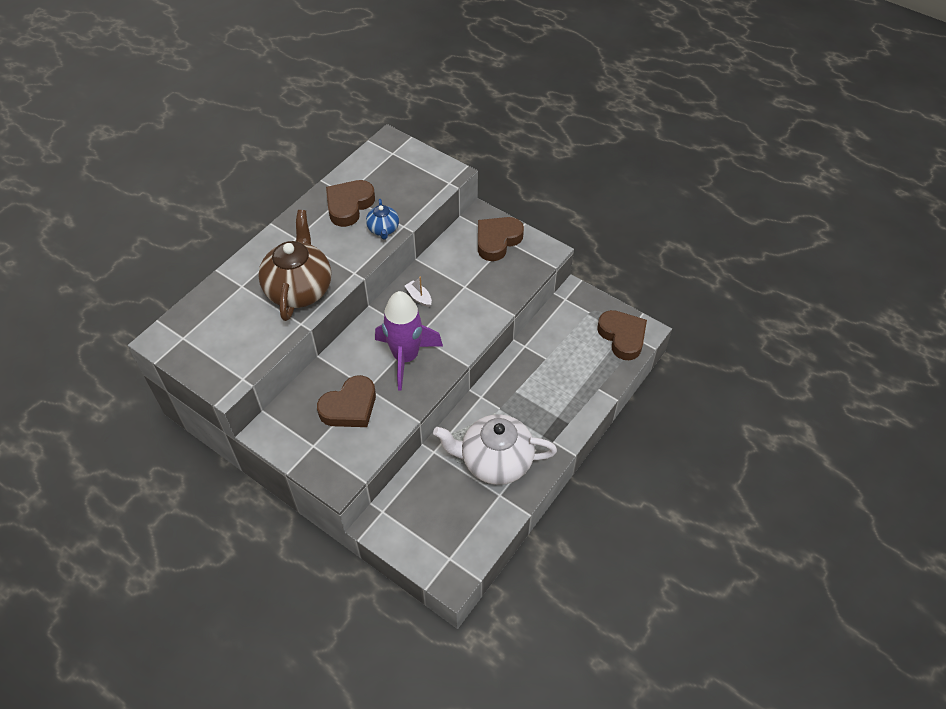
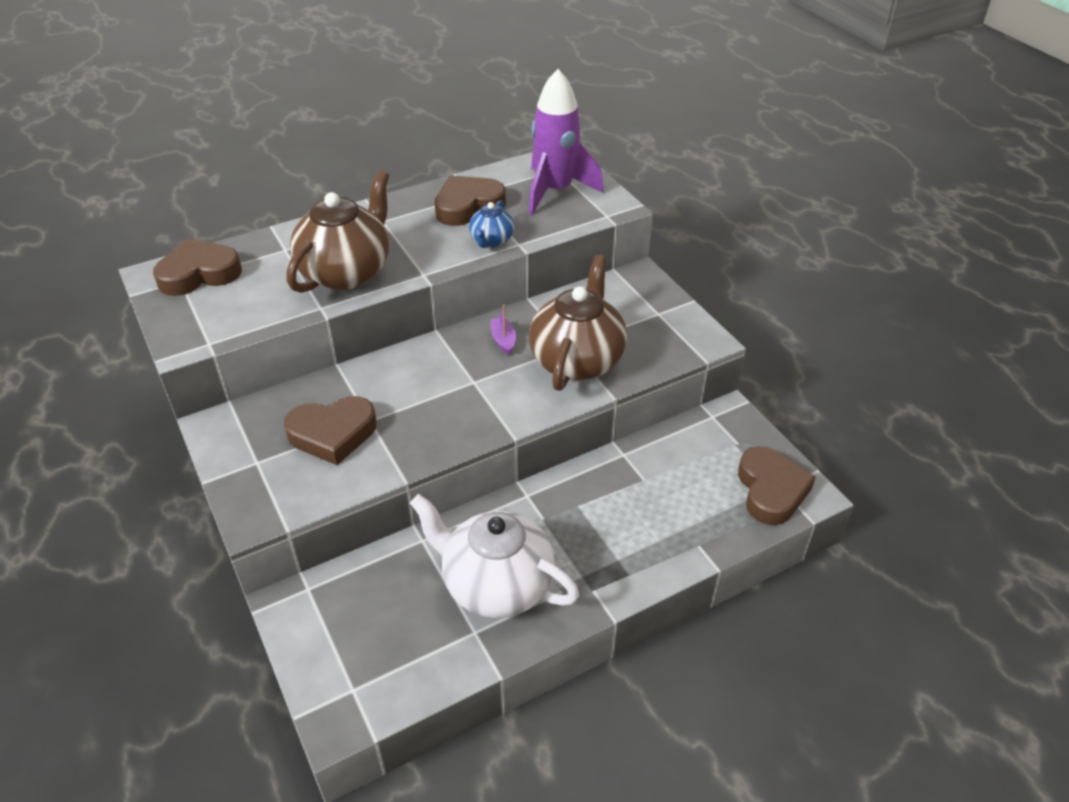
camera: 25 degrees right, 10 degrees down
(406, 357) = (441, 401): purple rocket -> purple rocket (555, 191)
(419, 297) = (503, 340): white boat -> purple boat
(475, 295) = (577, 360): none -> brown teapot
(497, 240) = (645, 309): brown heart -> brown heart (199, 274)

